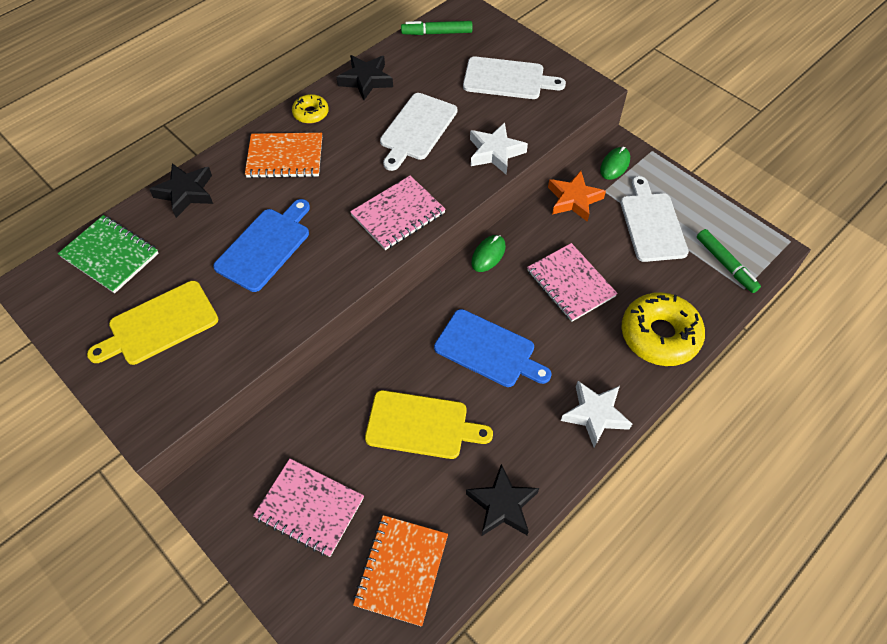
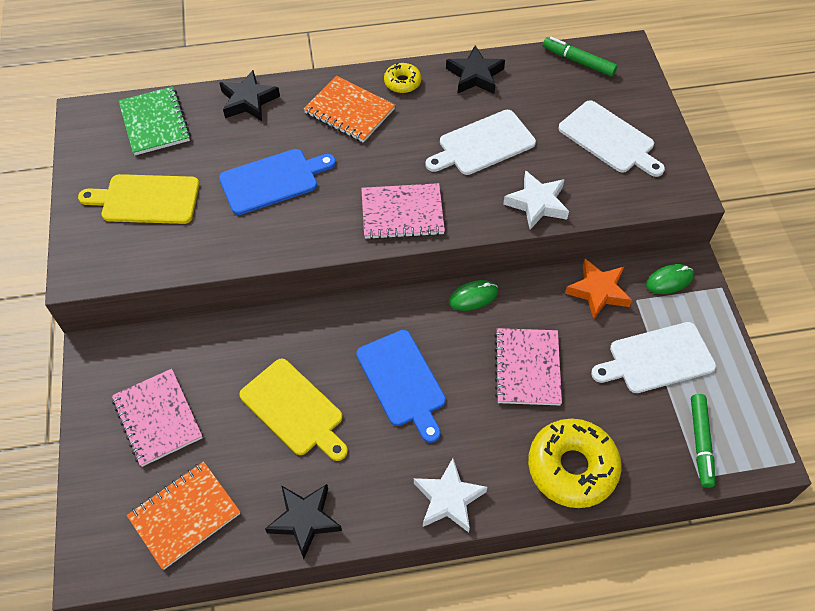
camera: 35 degrees right, 0 degrees up
(652, 224) = (657, 359): white cutting board -> white cutting board turned 135 degrees counterclockwise

